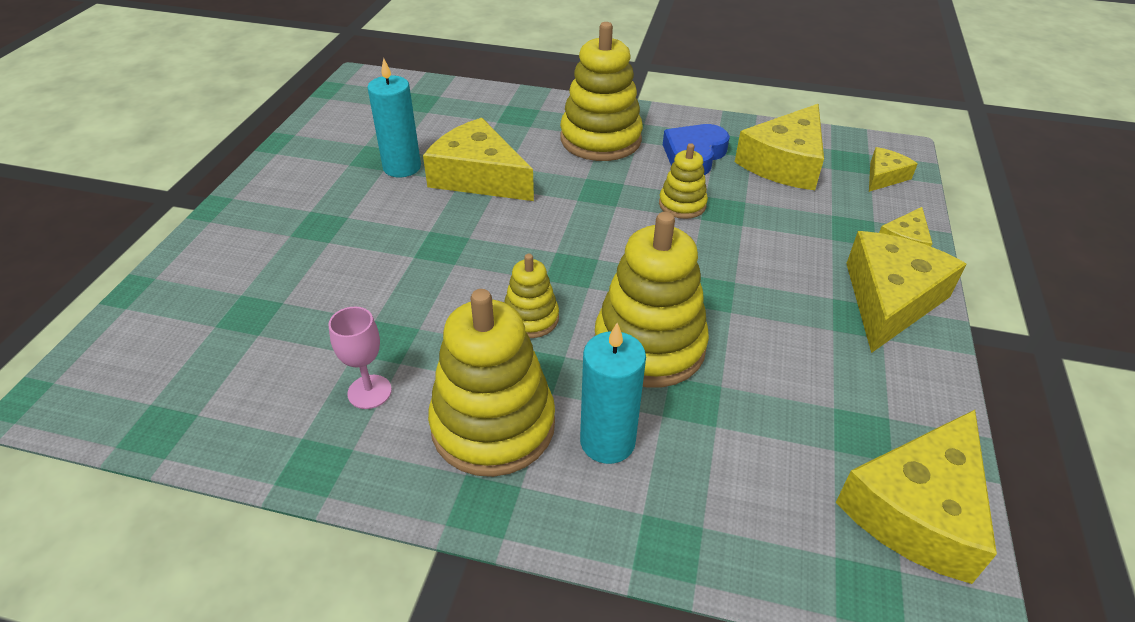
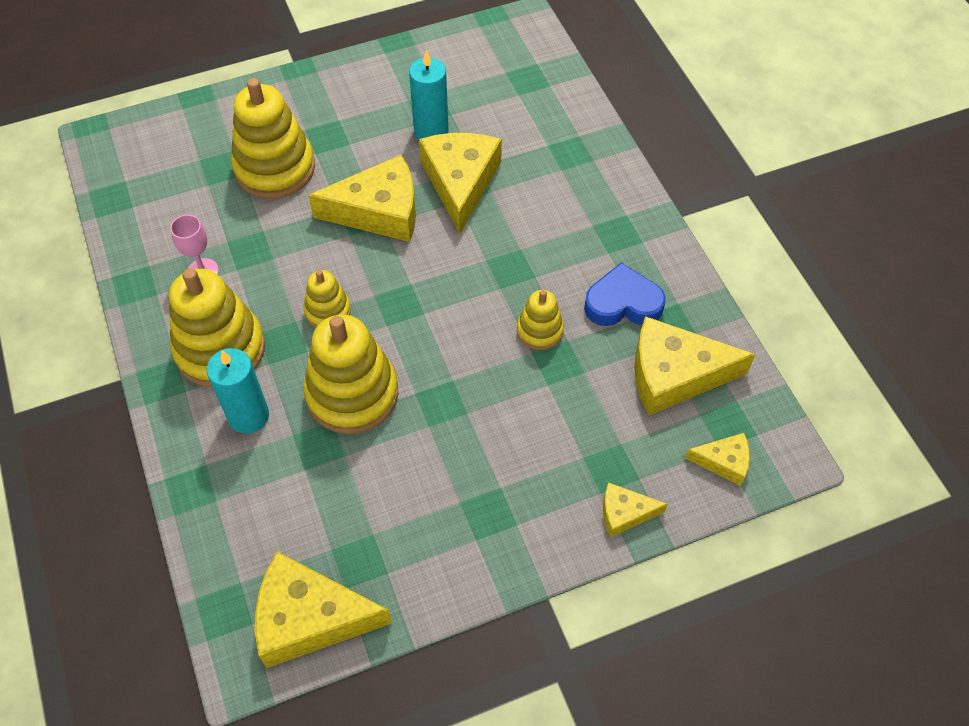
camera: 55 degrees right, 15 degrees up
(600, 139) = (586, 226): yellow stacking toy -> yellow stacking toy (275, 168)
(890, 300) = (529, 528): yellow cheese -> yellow cheese (379, 211)

